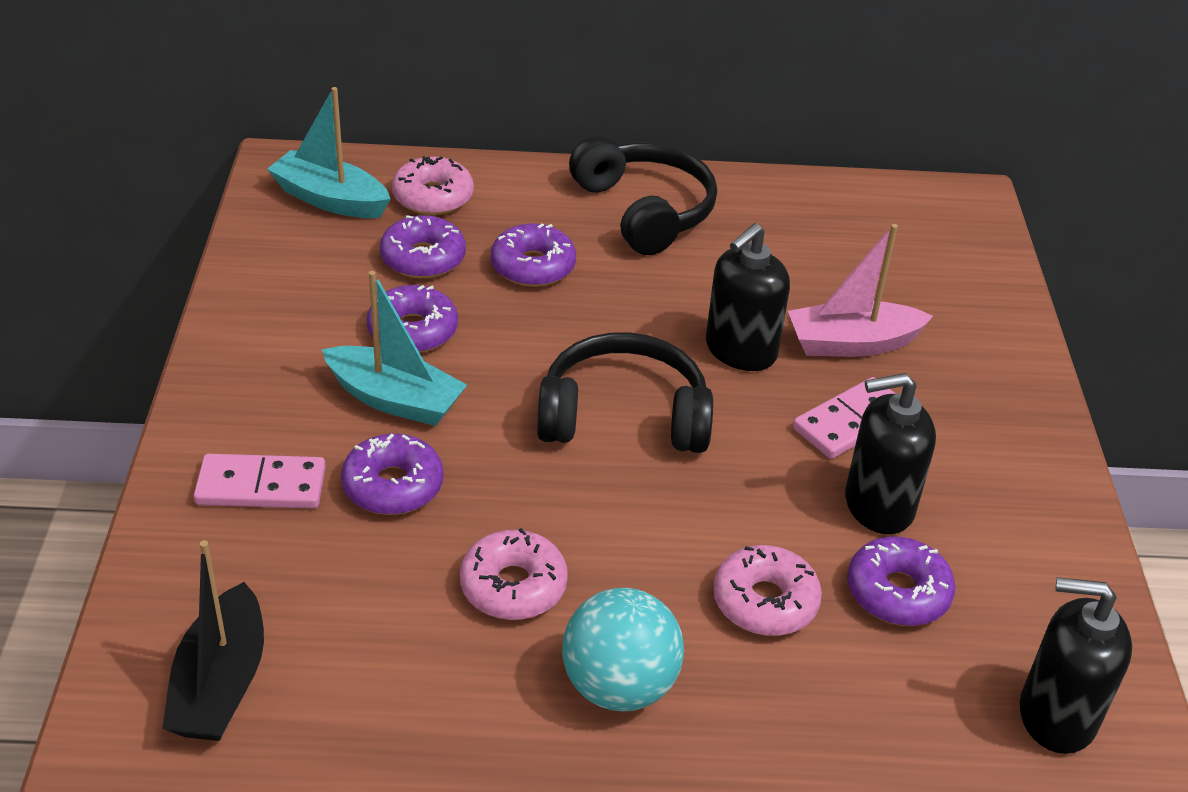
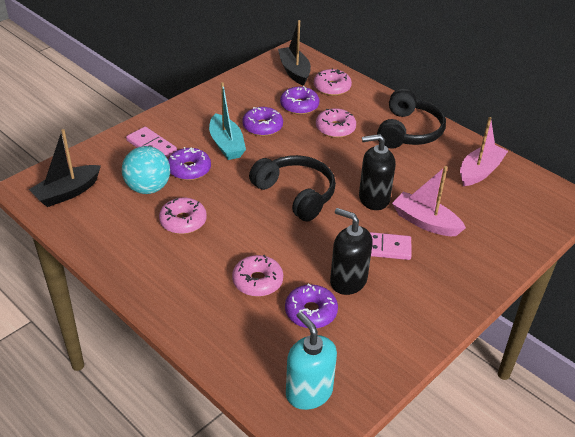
camera: 45 degrees right, 0 degrees up
(330, 199) = (294, 71): turquoise boat -> black boat
(533, 266) = (335, 128): purple donut -> pink donut
(619, 686) = (172, 271): turquoise ball -> turquoise ball (148, 188)
(816, 220) = (480, 171): none -> pink boat
(1056, 716) = (308, 392): black soap dispenser -> turquoise soap dispenser

